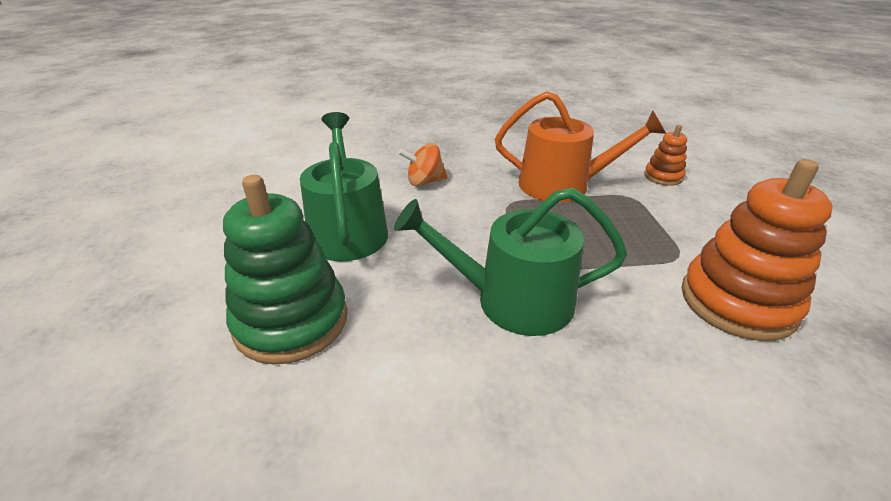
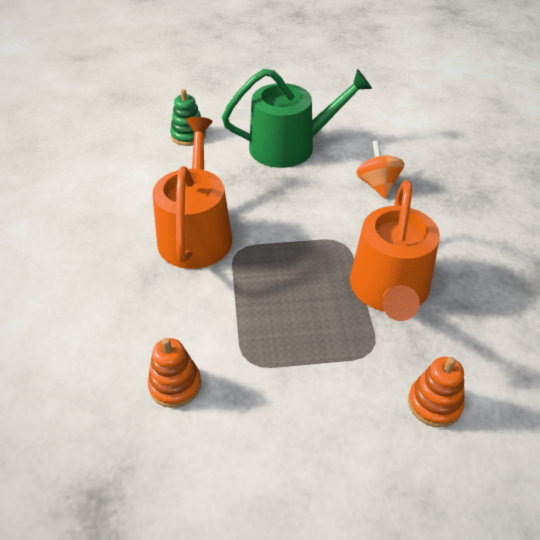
camera: 90 degrees right, 10 degrees up
(291, 321) = (188, 135): green stacking toy -> green stacking toy, size x0.50
(512, 300) = (196, 233): green watering can -> orange watering can
(737, 302) = (175, 385): orange stacking toy -> orange stacking toy, size x0.50

